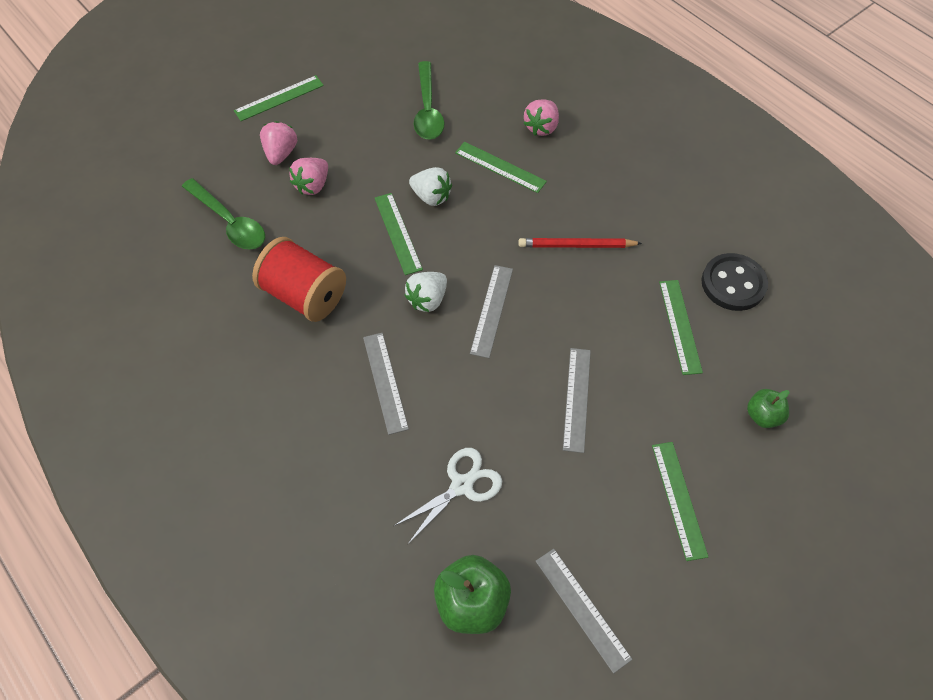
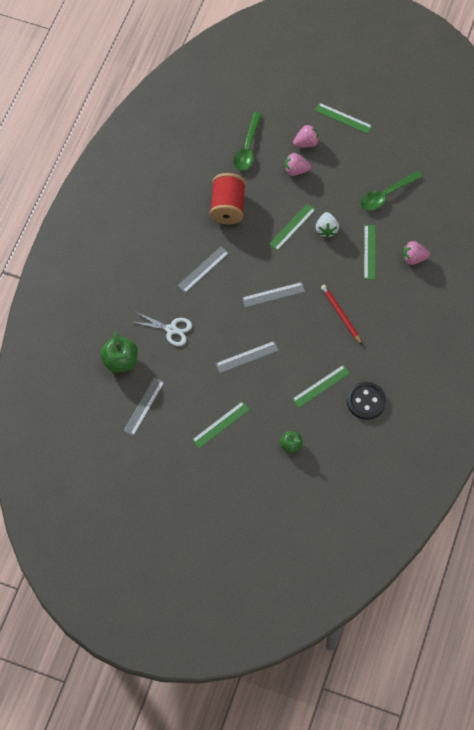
camera: 60 degrees right, 5 degrees up
(427, 299) = (261, 262): white strawberry -> none

